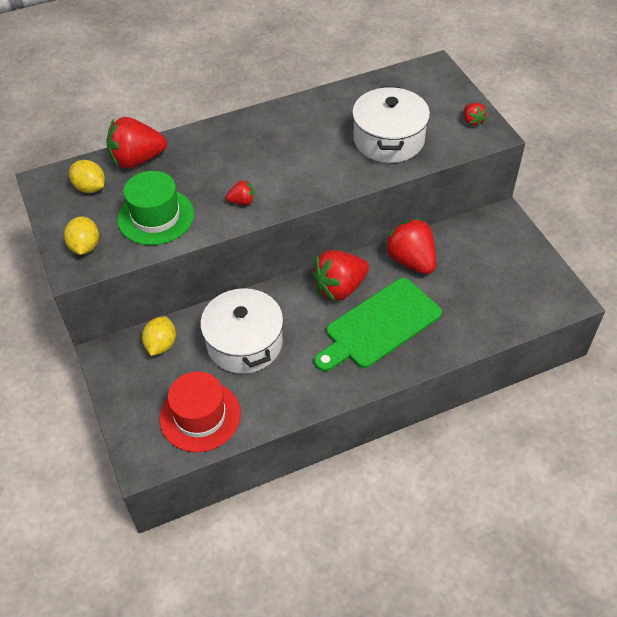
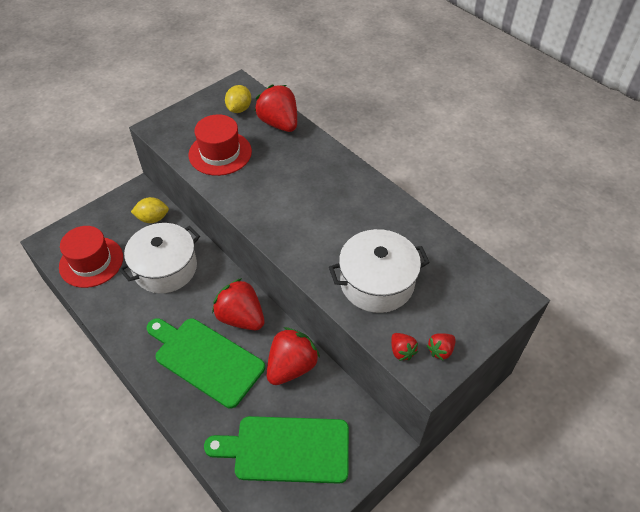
camera: 70 degrees right, 0 degrees up
(85, 246) = (178, 126): yellow lemon -> none
(156, 217) = (220, 153): green hat -> red hat
(242, 201) = (254, 198): red strawberry -> red strawberry (402, 351)
(494, 282) = (286, 449): none -> green cutting board

